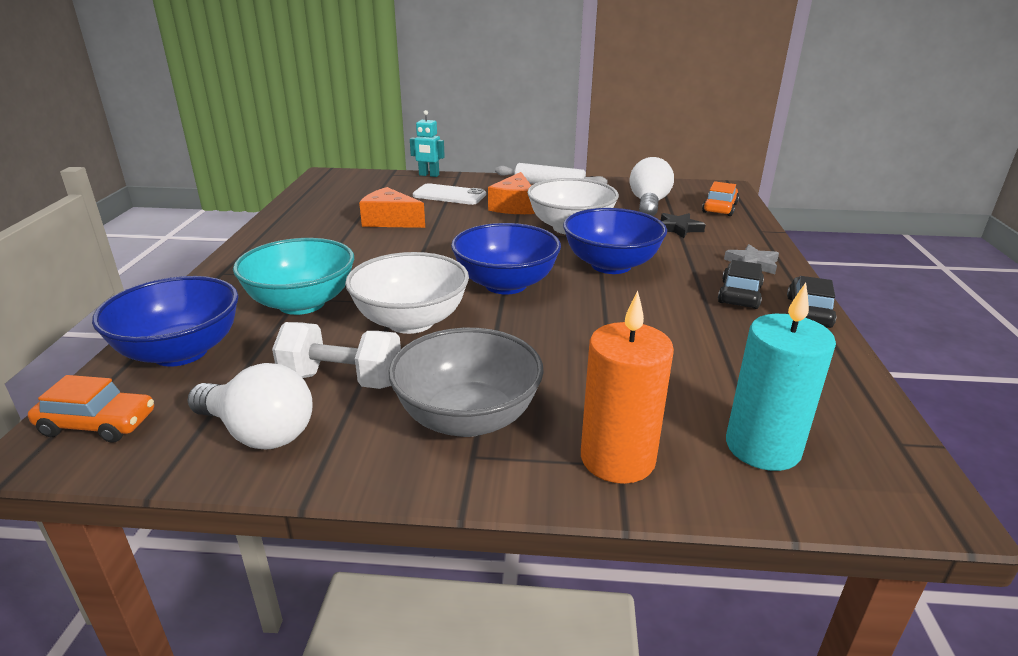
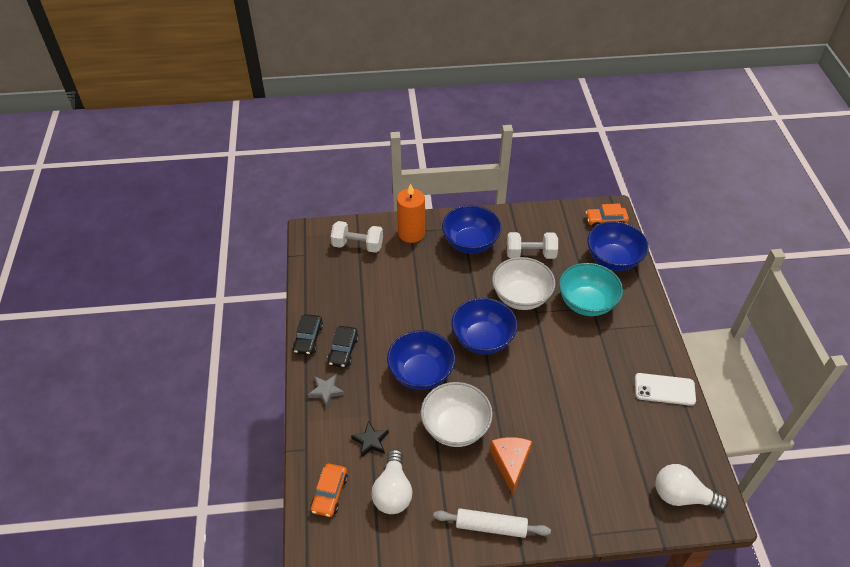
camera: 170 degrees right, 20 degrees up
(259, 432) = (544, 225): white light bulb -> white light bulb (682, 496)
(390, 221) = (598, 415): orange cheese -> none
(429, 175) = (620, 532): turquoise robot -> none
(449, 195) = (575, 479): white phone -> white phone (664, 389)
(467, 418) = (470, 243): grey bowl -> blue bowl
(762, 447) = (358, 245): turquoise candle -> white dumbbell

